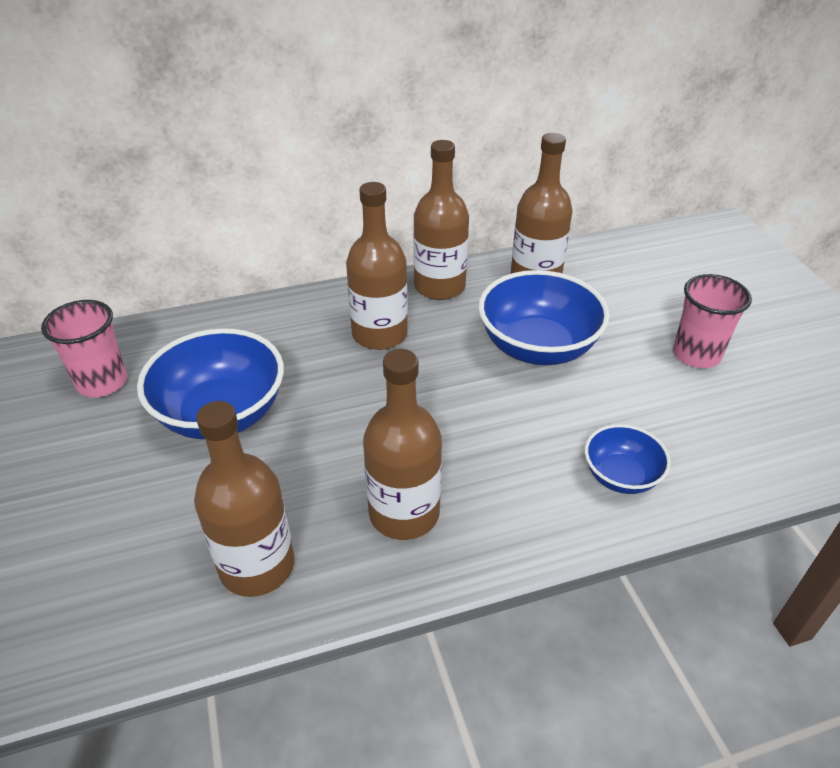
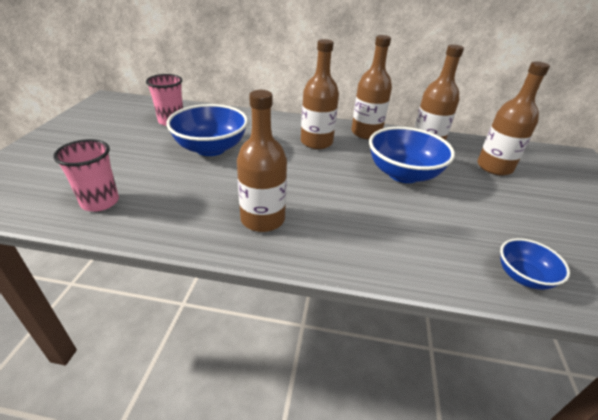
camera: 25 degrees right, 5 degrees down
(257, 566) = (169, 212): brown bottle -> brown bottle (494, 167)
(621, 476) = (409, 251): blue bowl -> blue bowl (523, 277)
(696, 355) = (511, 210): pink cup -> pink cup (100, 202)

